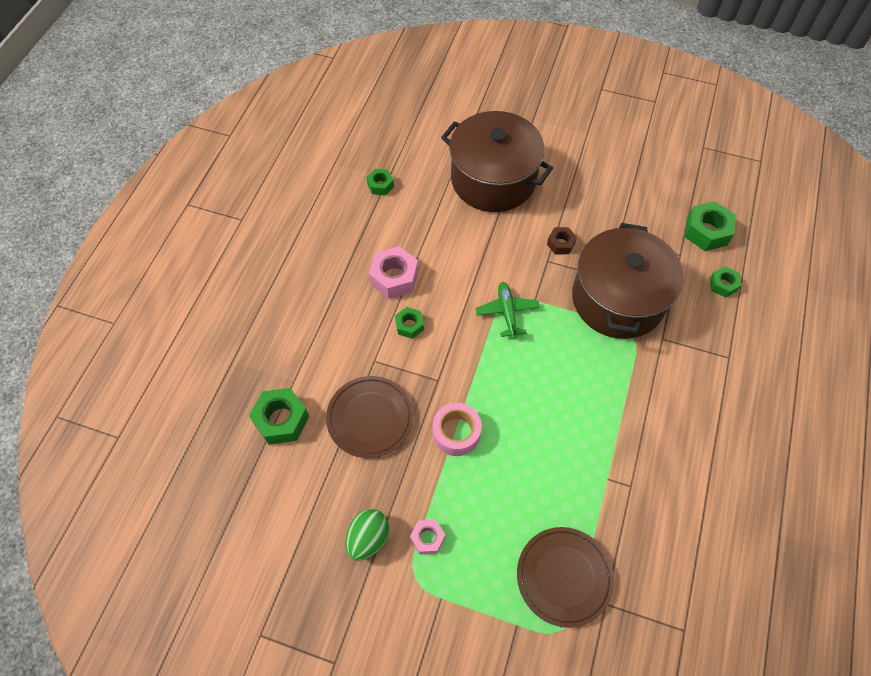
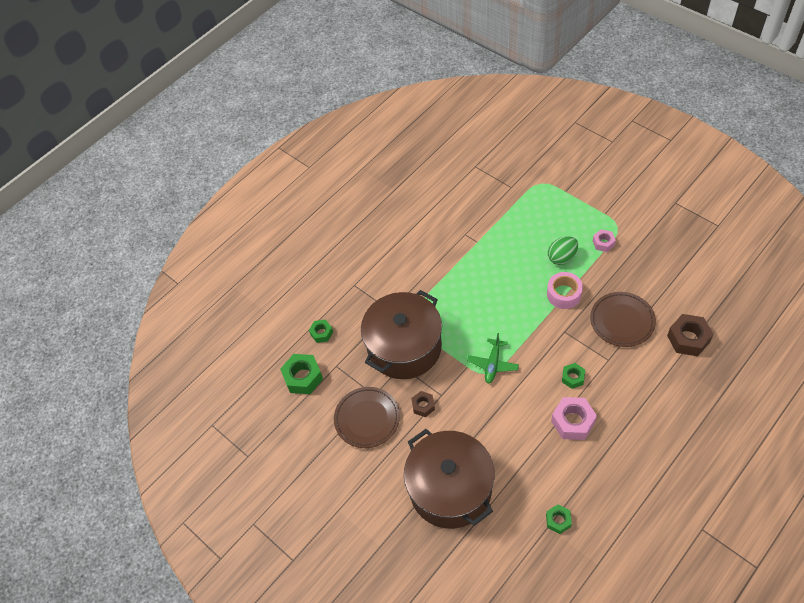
camera: 150 degrees left, 5 degrees down
(281, 420) = (688, 339): green nut -> brown nut
(368, 538) = (641, 253): green egg -> green egg (562, 257)
(564, 577) = (528, 204): brown plate -> brown plate (367, 419)

